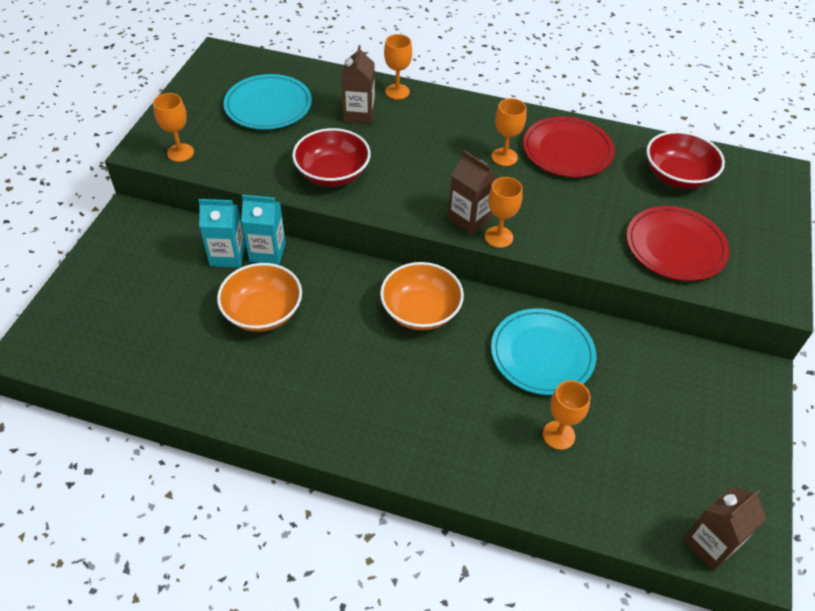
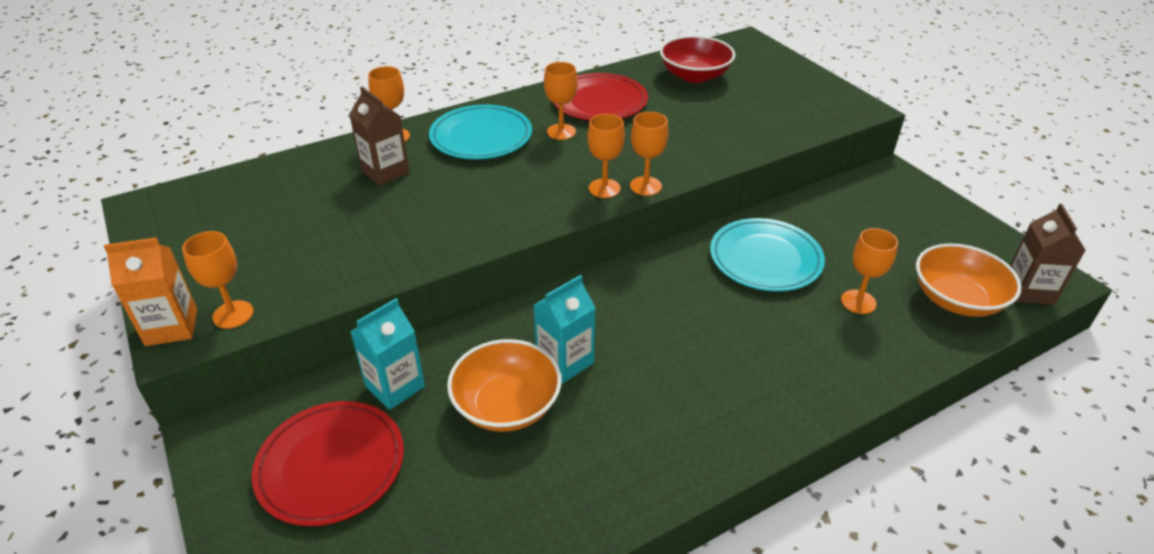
camera: 45 degrees left, 10 degrees down
(149, 140) = (171, 327): none -> orange carton
(267, 252) = (433, 353): turquoise carton -> turquoise carton (565, 361)
(268, 105) = (276, 216): turquoise plate -> turquoise plate (481, 136)
(332, 173) = (434, 230): red bowl -> none
(420, 311) = (638, 297): orange bowl -> orange bowl (956, 299)
(469, 219) = (604, 188): brown carton -> orange goblet
(675, 246) = (763, 117): red plate -> red plate (331, 465)

